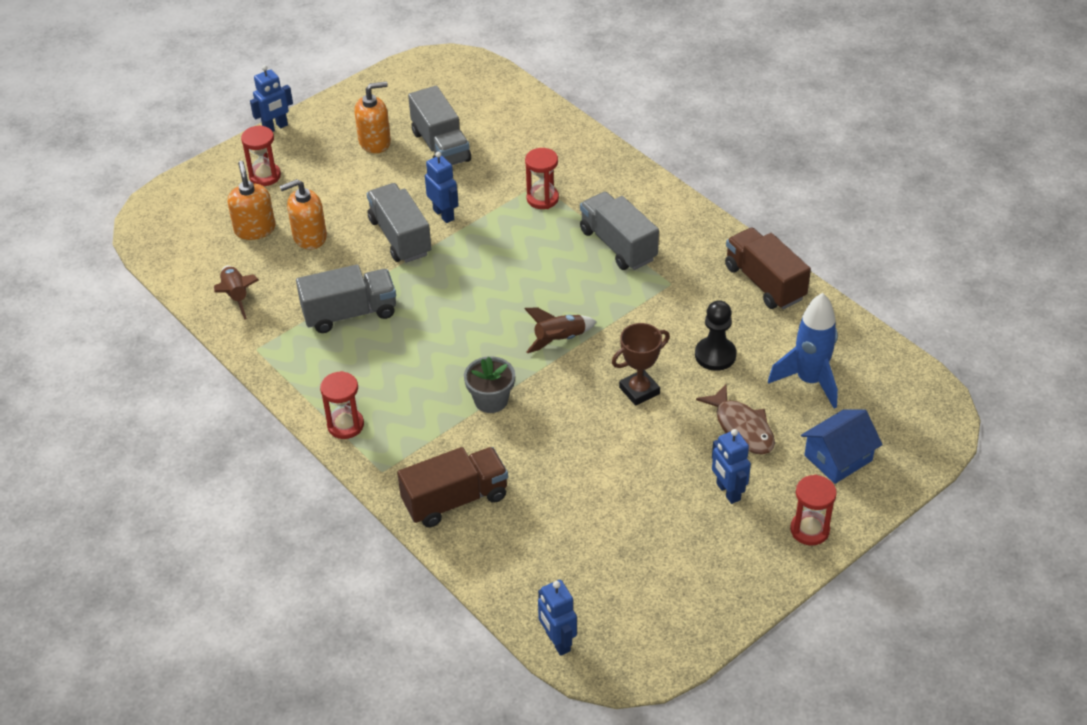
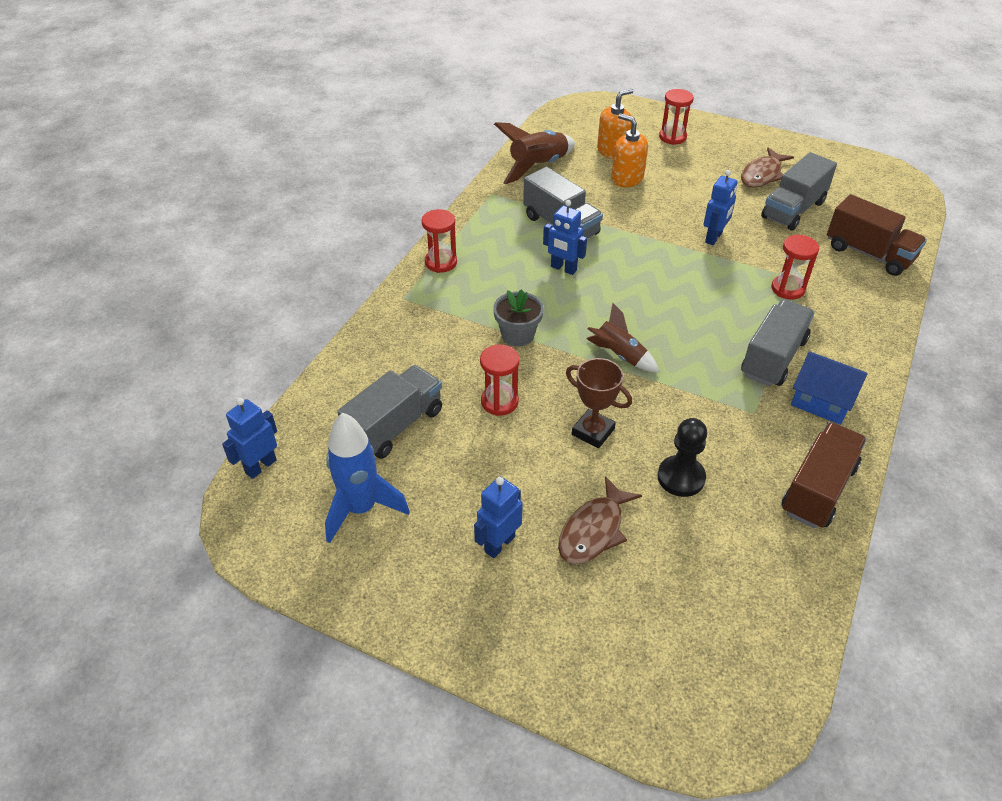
camera: 65 degrees right, 0 degrees up
(236, 296) = (538, 167): brown rocket -> brown rocket, size x1.56
(275, 127) = (729, 124): blue robot -> blue robot (563, 268)
(375, 142) = (762, 175): orange soap dispenser -> brown fish
(400, 237) = (666, 223): grey truck -> grey truck (394, 426)
(455, 500) = (393, 349): brown truck -> brown truck (869, 253)
(809, 381) = (701, 574): blue rocket -> blue rocket (361, 509)
(809, 530) = (482, 636): red hourglass -> red hourglass (499, 402)
(838, 458) = (602, 635): blue house -> blue house (822, 400)

